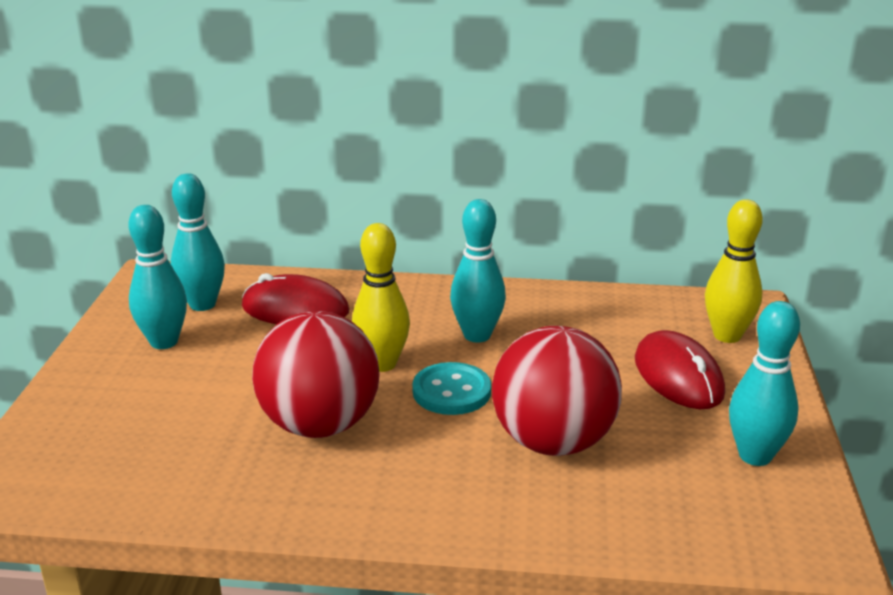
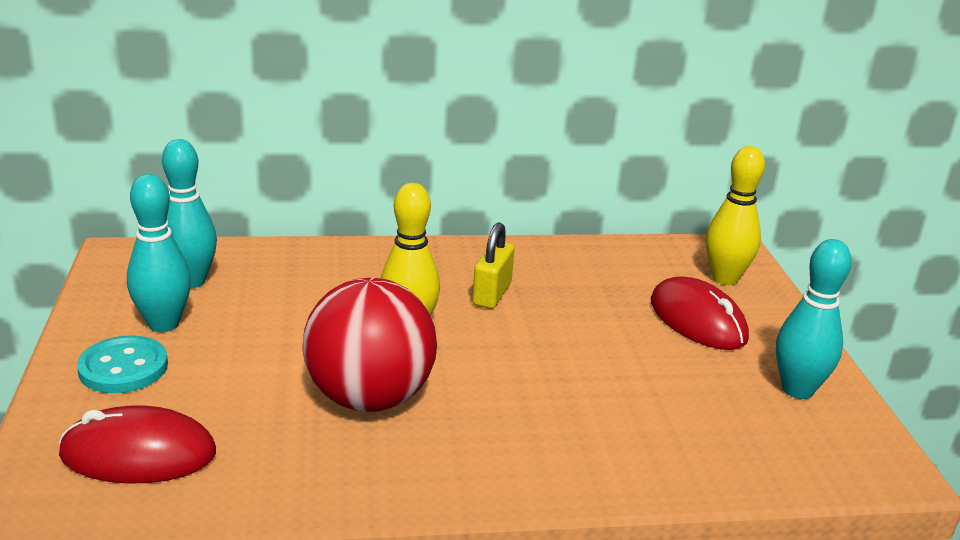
camera: 15 degrees left, 0 degrees up
(295, 309) = (294, 280): red mouse -> red mouse (138, 454)
(451, 391) = (490, 352): turquoise button -> turquoise button (123, 367)
(477, 335) = (492, 294): turquoise bowling pin -> yellow padlock
(553, 442) = (609, 394): red ball -> none

